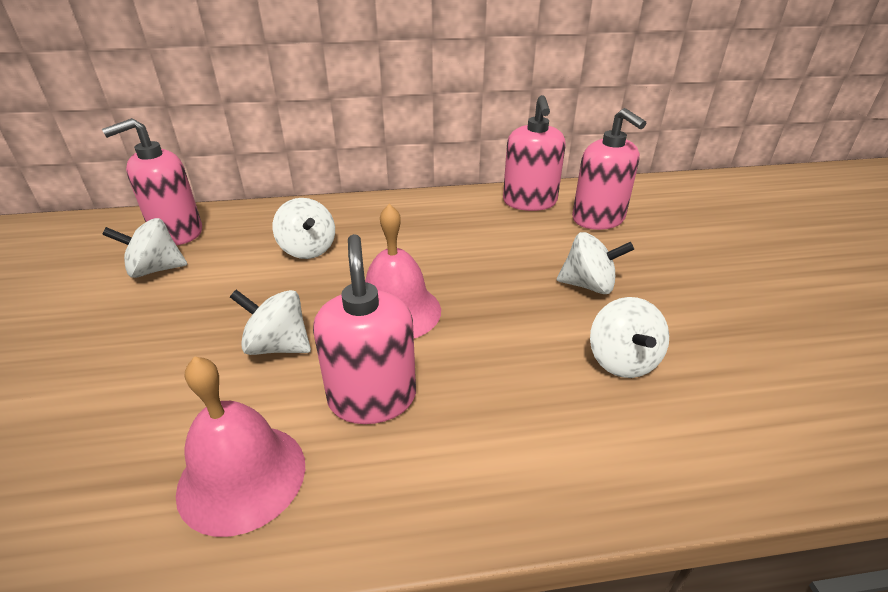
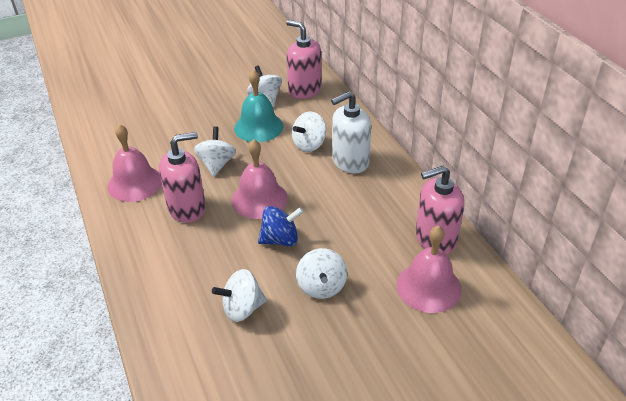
camera: 75 degrees right, 5 degrees up
(221, 287) = (258, 127): none -> turquoise bell
(369, 226) = (350, 162): none -> white soap dispenser
(493, 304) = (280, 240): none -> blue spinning top
(598, 219) = (428, 287): pink soap dispenser -> pink bell

